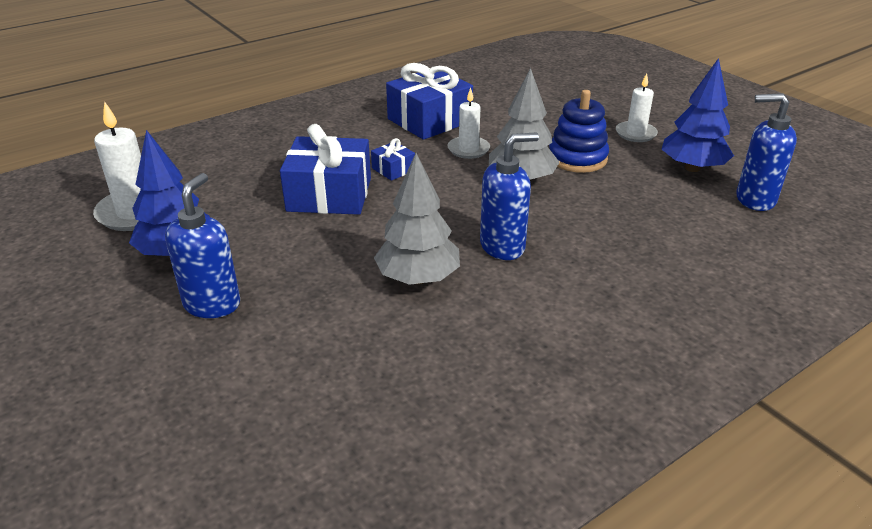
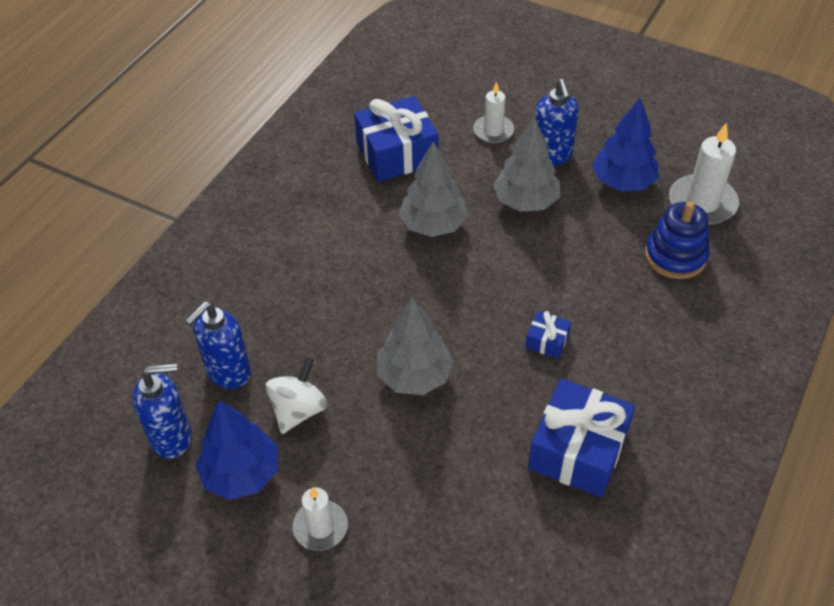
camera: 155 degrees right, 15 degrees up
(297, 268) = (526, 201): none -> grey tree
(329, 194) = (573, 283): blue gift -> blue gift (397, 153)
(468, 149) = (496, 407): white candle -> white candle (493, 131)
(503, 247) = (387, 279): blue soap dispenser -> blue soap dispenser (228, 372)
(577, 158) = (372, 440): blue stacking toy -> blue stacking toy (675, 256)
(633, 187) = (298, 410): none -> white spinning top

